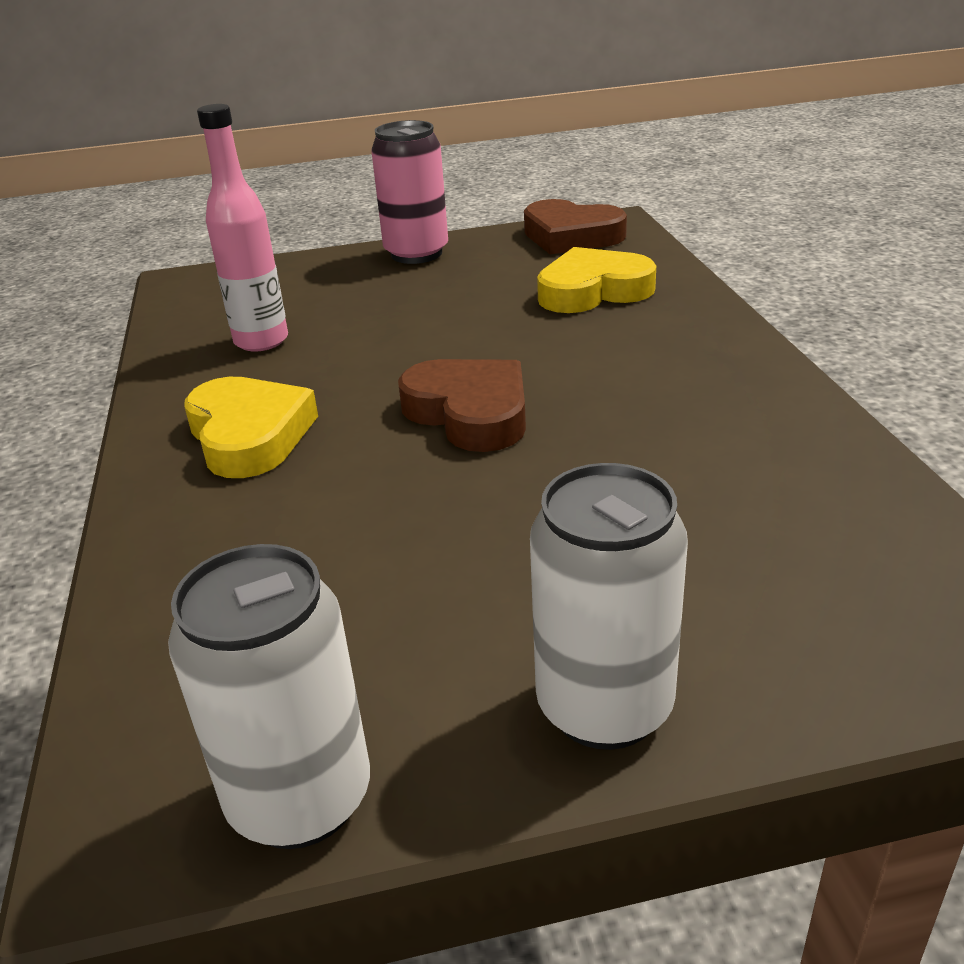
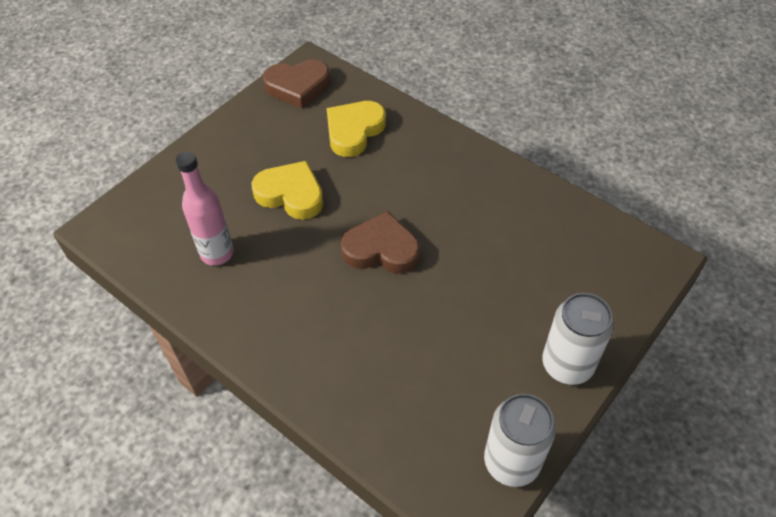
camera: 40 degrees left, 20 degrees up
(249, 435) = (293, 320): yellow heart -> yellow heart (291, 194)
(416, 254) = (223, 139): pink can -> none

